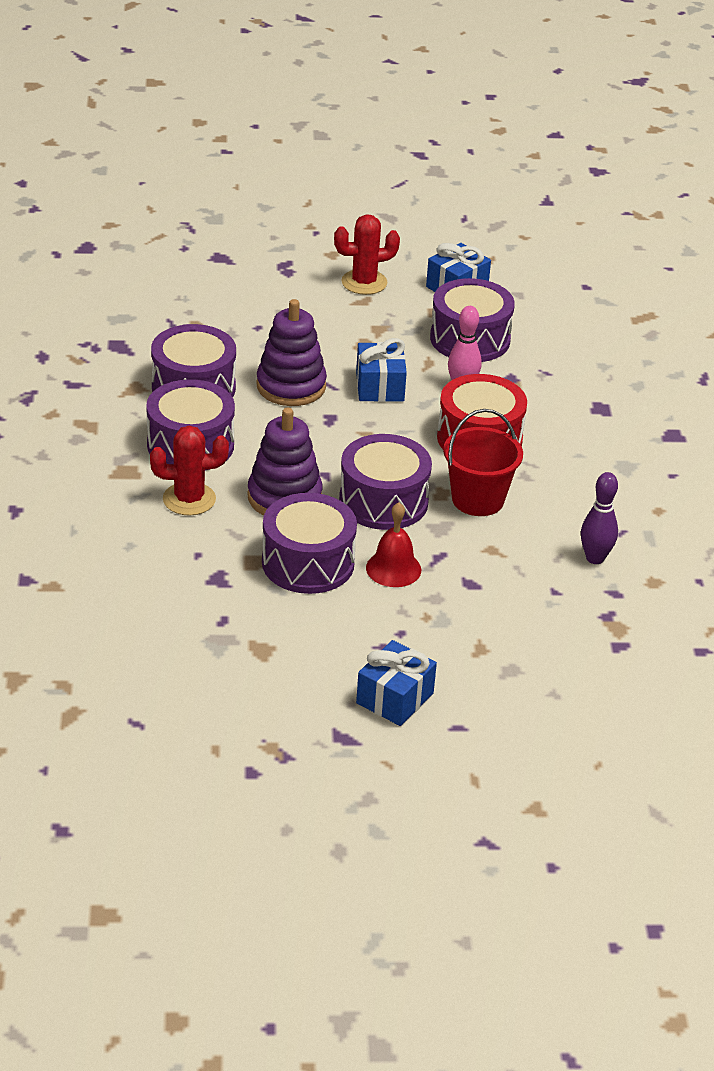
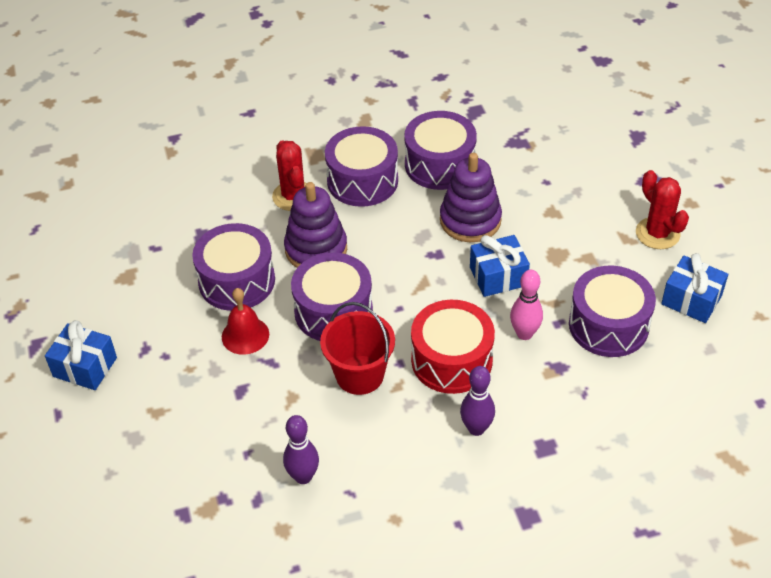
camera: 80 degrees right, 10 degrees up
(568, 442) = (476, 428): none -> purple bowling pin

